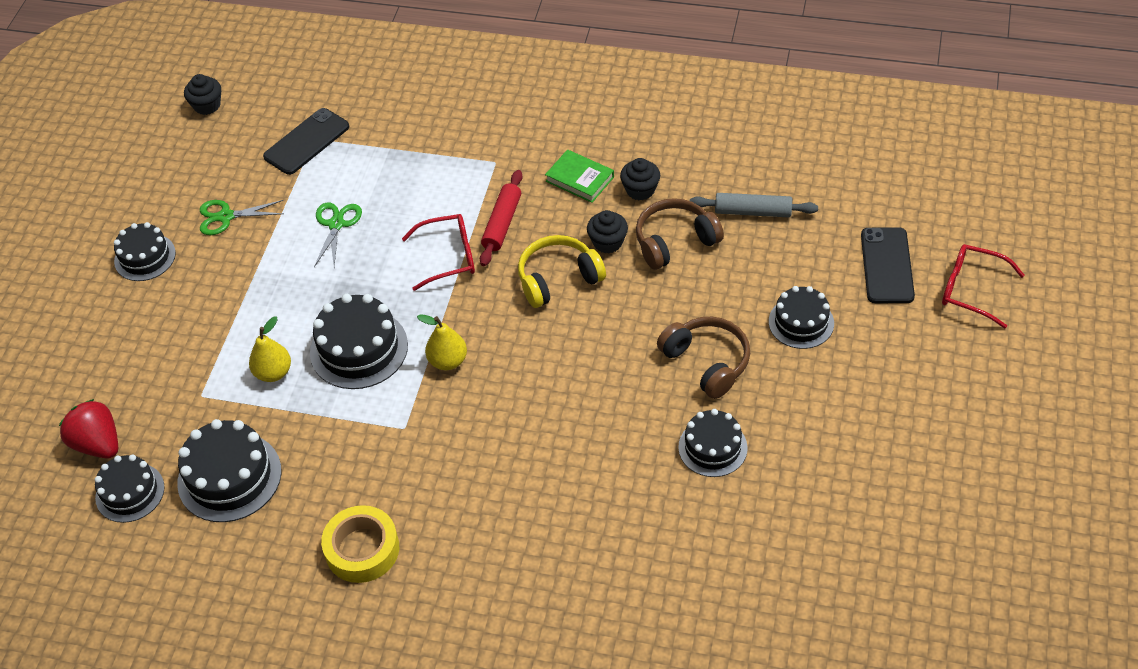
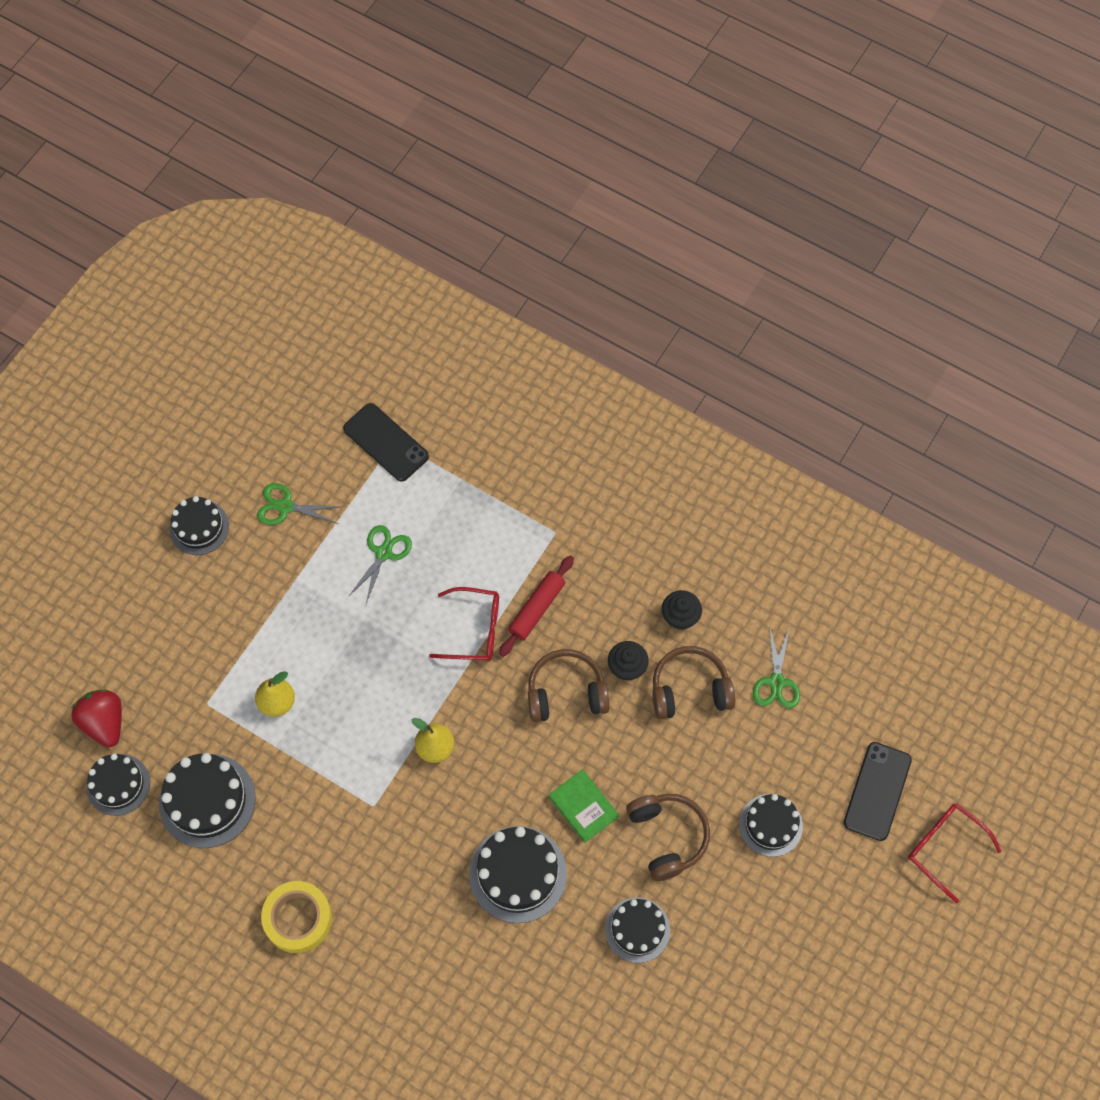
camera: 15 degrees right, 15 degrees up
(207, 105) = (306, 363): black cupcake -> none
(306, 142) = (386, 442): black phone -> black phone turned 75 degrees clockwise
(359, 349) = (360, 704): black cake -> black cake (518, 874)
(558, 279) = (566, 692): yellow headphones -> brown headphones
(580, 179) = (628, 582): green book -> green book (583, 807)
(753, 212) = (776, 682): grey rolling pin -> green scissors

